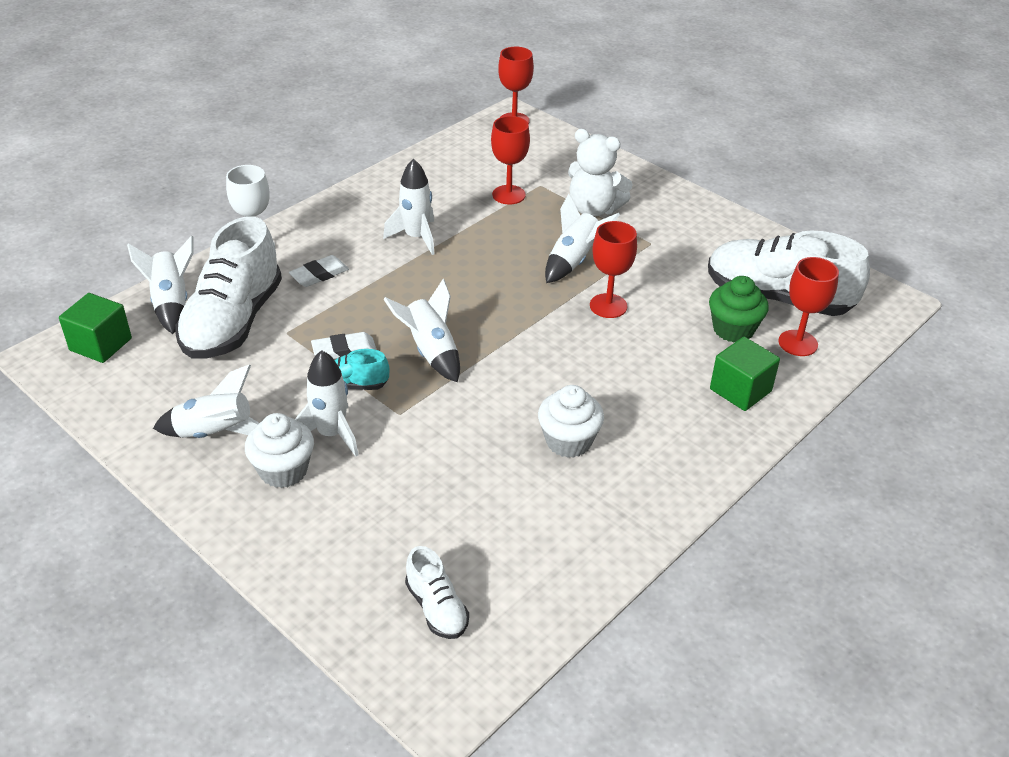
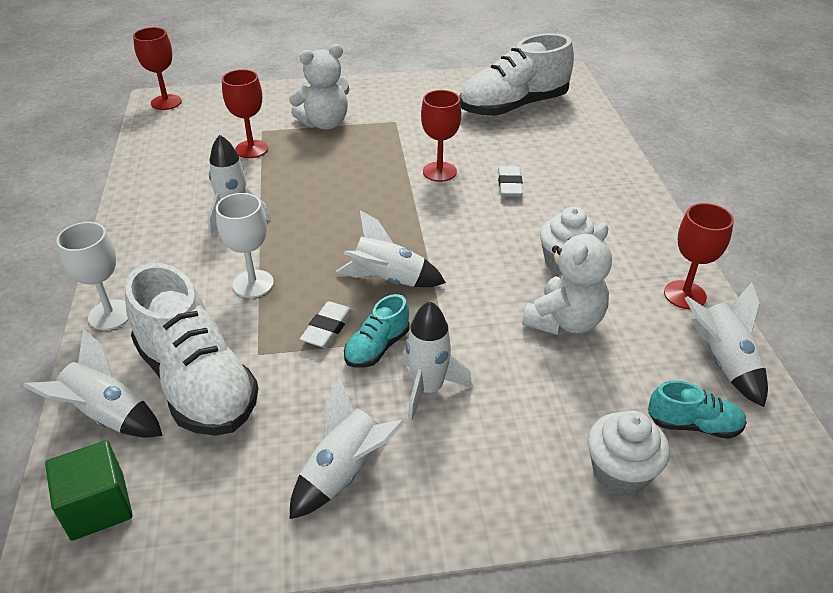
camera: 50 degrees left, 0 degrees up
(283, 470) = (445, 445): white cupcake -> white cupcake (620, 472)
(319, 274) = (206, 294): white eraser -> white eraser (509, 185)
(353, 289) = (253, 284): none -> white goblet
(436, 608) = (693, 425): white shoe -> turquoise shoe
(487, 474) = (565, 321): none -> white teddy bear
(574, 261) = (370, 160): white rocket -> white rocket (723, 362)
(733, 329) = (524, 137): green cupcake -> none
(740, 390) = (587, 165): green cube -> none
(798, 343) = (565, 122): red goblet -> red goblet (685, 295)

